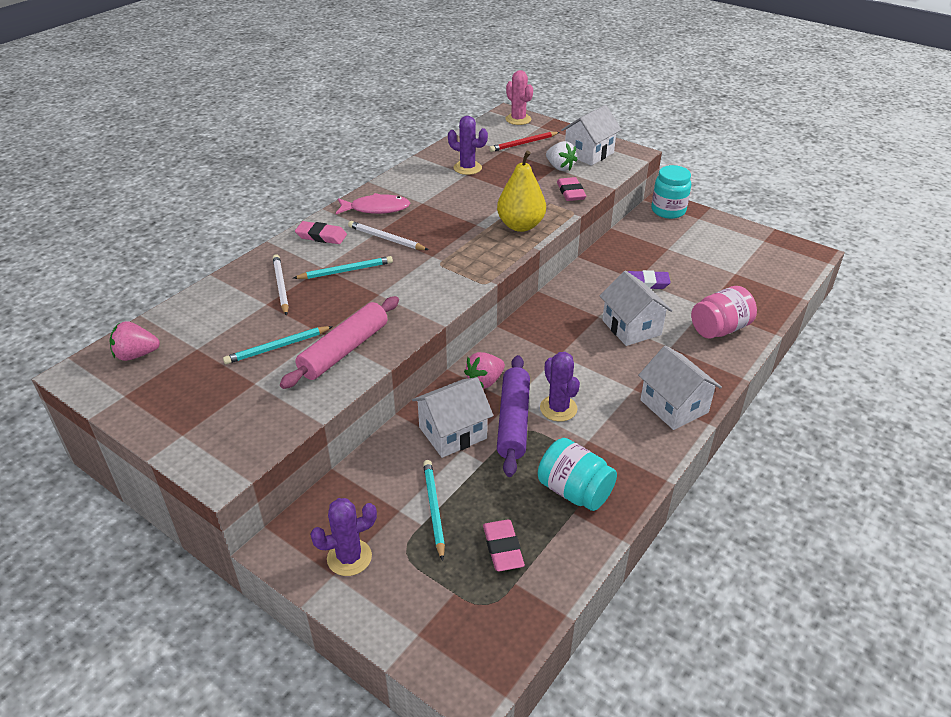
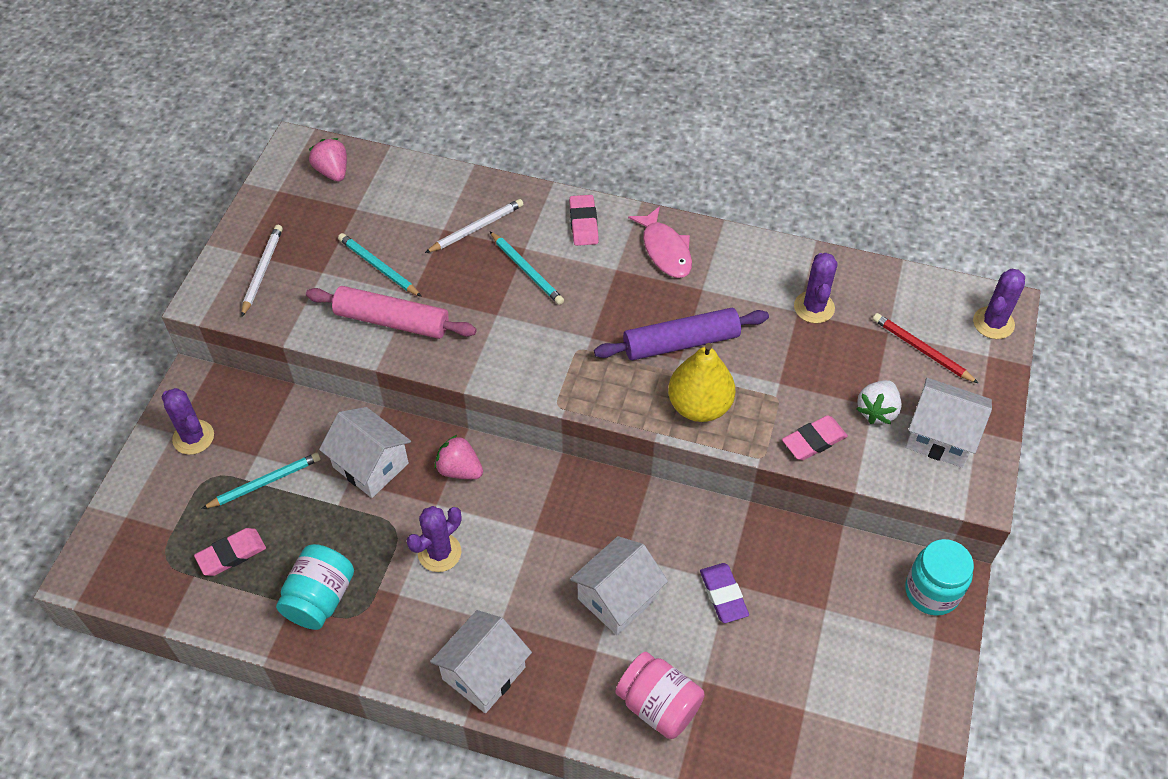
camera: 70 degrees right, 15 degrees up
(386, 238) = (606, 282): white pencil -> white pencil (262, 271)
(513, 421) = (405, 515): purple rolling pin -> purple rolling pin (681, 343)
(518, 119) = (993, 323): pink cactus -> purple cactus

